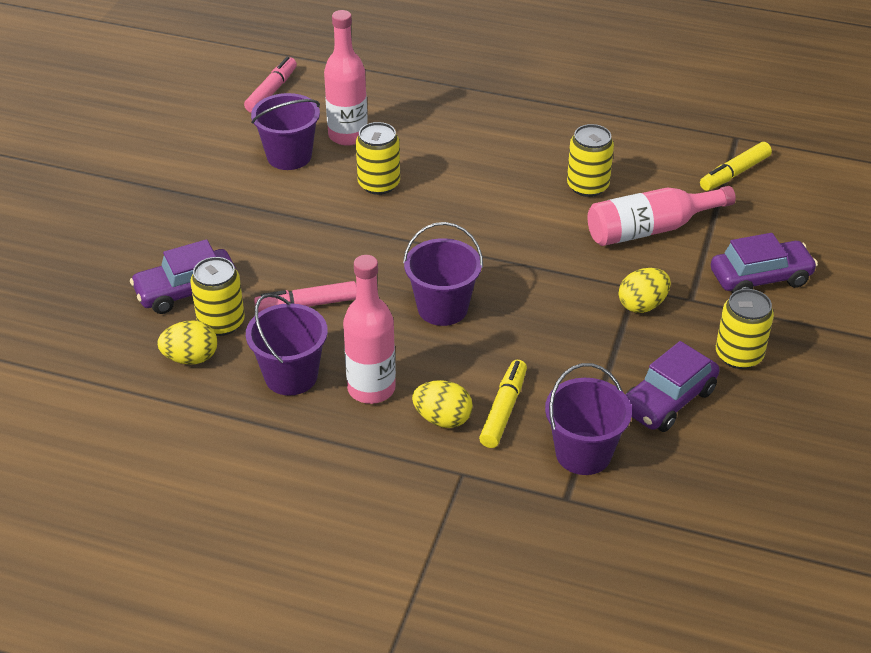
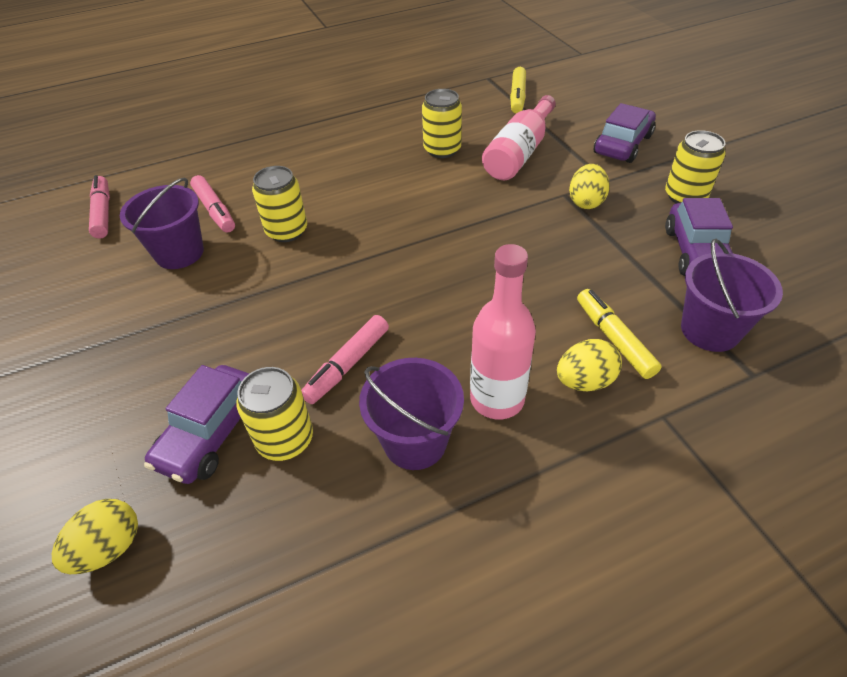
camera: 40 degrees left, 5 degrees up
(191, 358) = (295, 500): yellow egg -> yellow egg (109, 548)
(348, 135) = (215, 210): pink bottle -> pink marker
(442, 308) = (461, 292): purple bucket -> none

